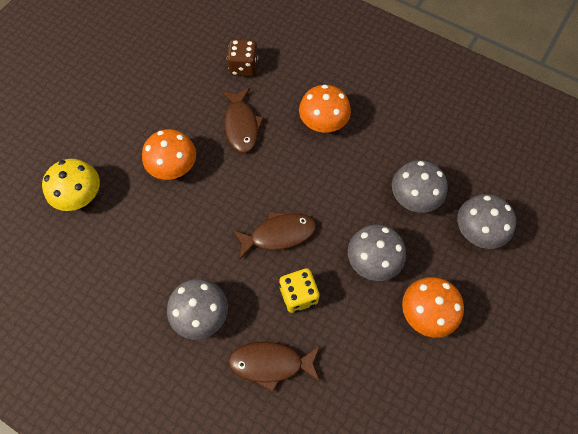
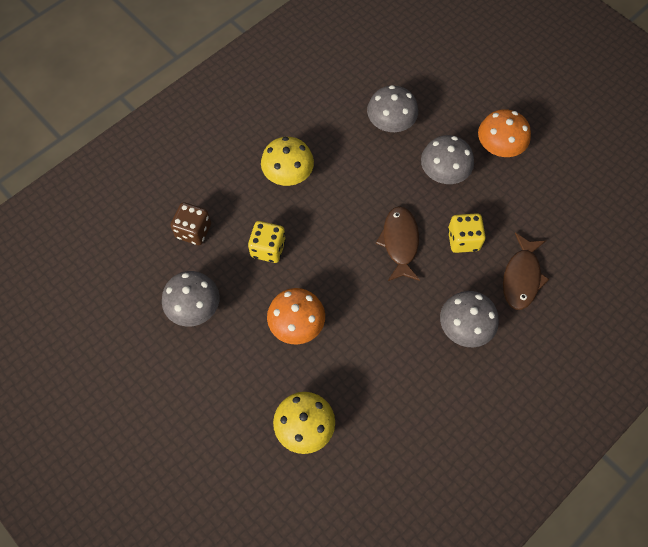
camera: 75 degrees left, 0 degrees up
(241, 126) = (268, 248): brown fish -> yellow dice
(323, 122) = (288, 174): orange mushroom -> yellow mushroom
(478, 230) = (435, 87): grey mushroom -> grey mushroom (194, 307)

